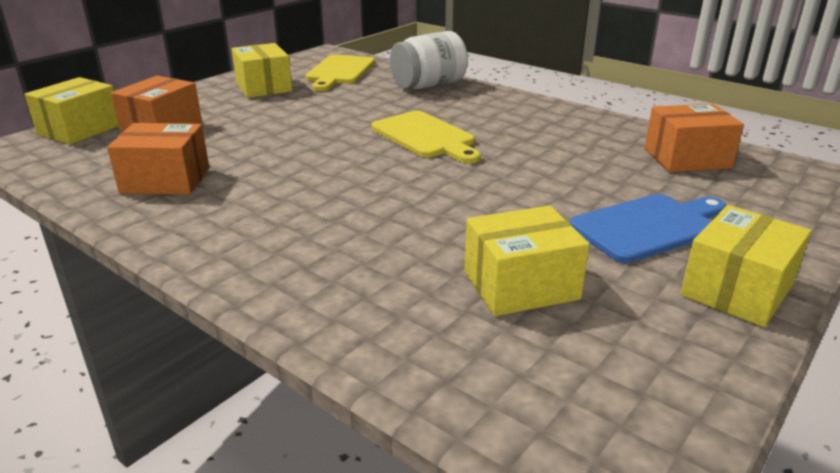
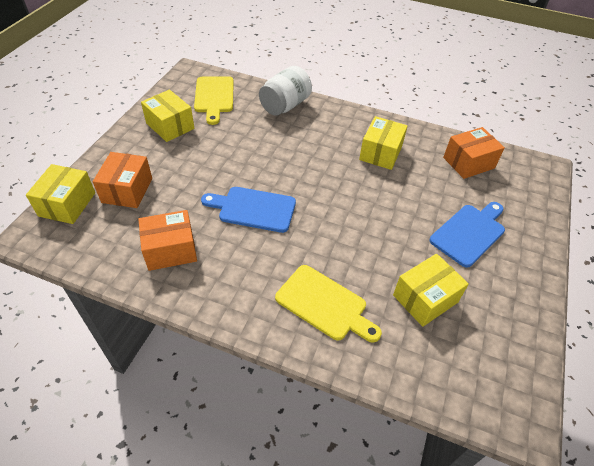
camera: 20 degrees left, 20 degrees up
(311, 161) = (253, 209): none -> blue cutting board
(425, 136) = (311, 168): yellow cutting board -> yellow cutting board (324, 304)
(736, 290) = (525, 276): yellow box -> yellow box (380, 153)

